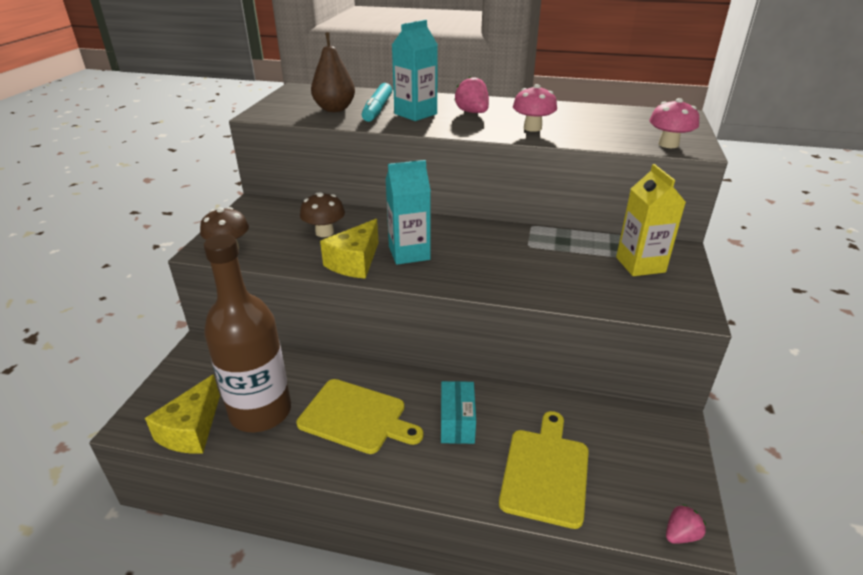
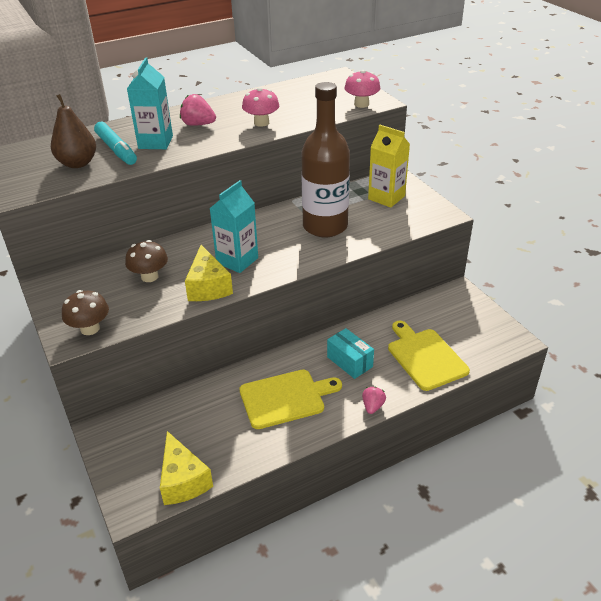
camera: 40 degrees left, 5 degrees up
(260, 412) = (217, 437): brown bottle -> brown bottle (325, 226)
(680, 535) = (513, 345): pink strawberry -> pink strawberry (372, 406)

